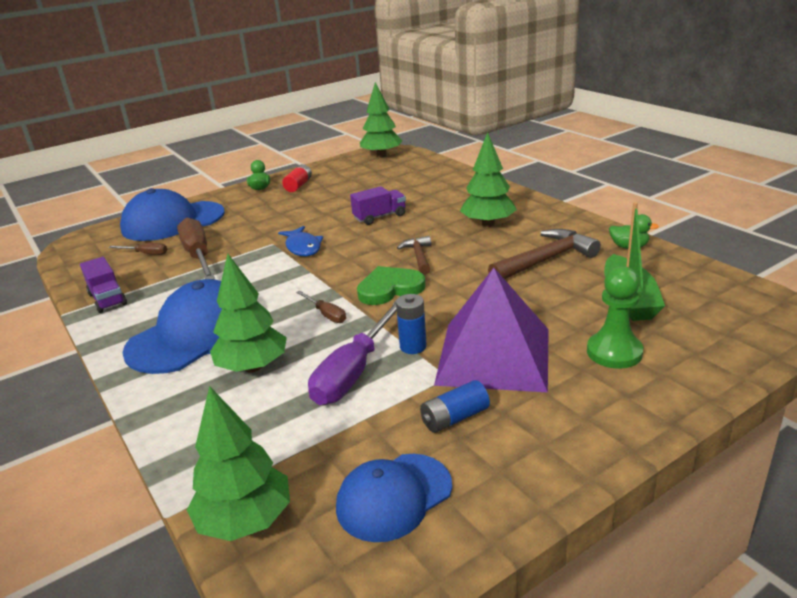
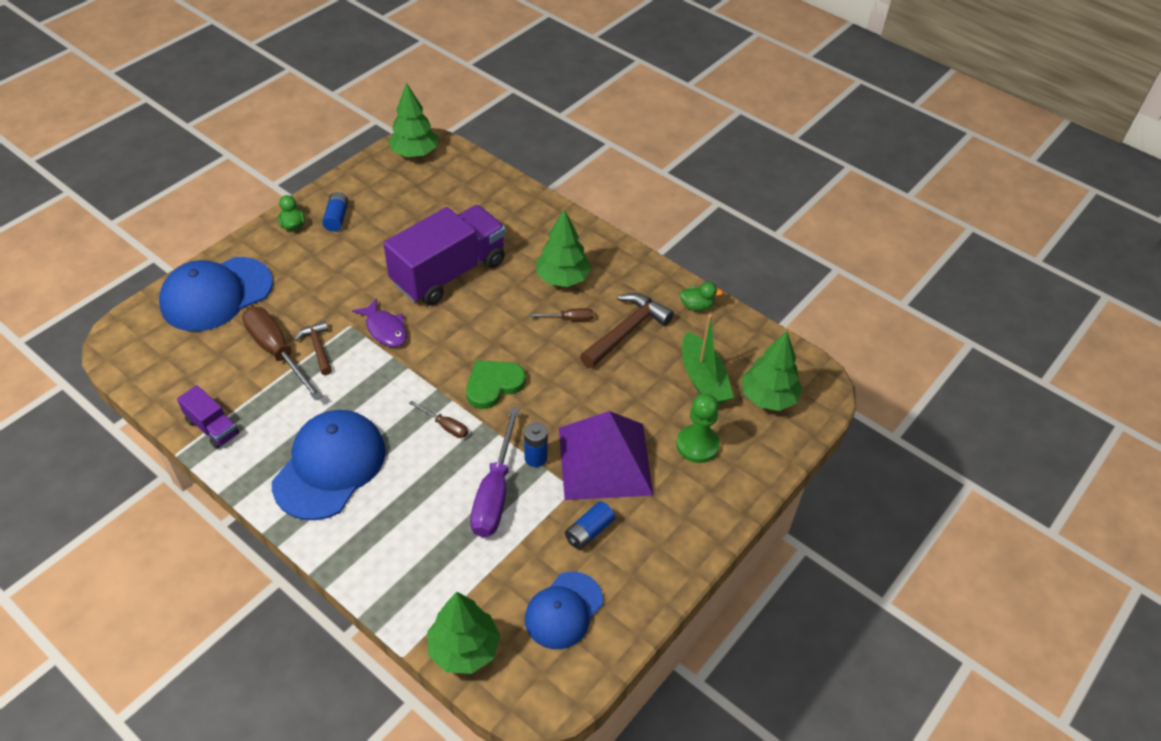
camera: 20 degrees left, 20 degrees up
(146, 254) = (215, 353): brown screwdriver -> brown screwdriver (569, 319)
(253, 367) = (404, 499): green tree -> green tree (768, 398)
(298, 185) = (336, 218): red battery -> blue battery
(303, 247) = (385, 329): blue fish -> purple fish
(380, 217) = (449, 273): purple truck -> purple truck, size x2.16
(419, 257) = (507, 335): brown hammer -> brown hammer (318, 348)

